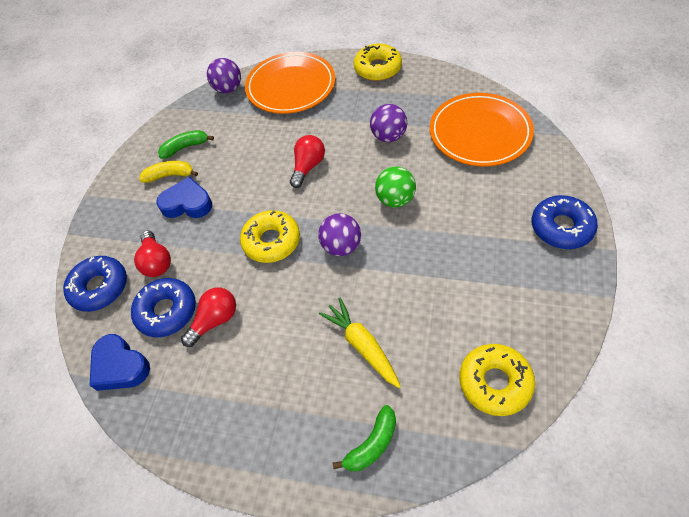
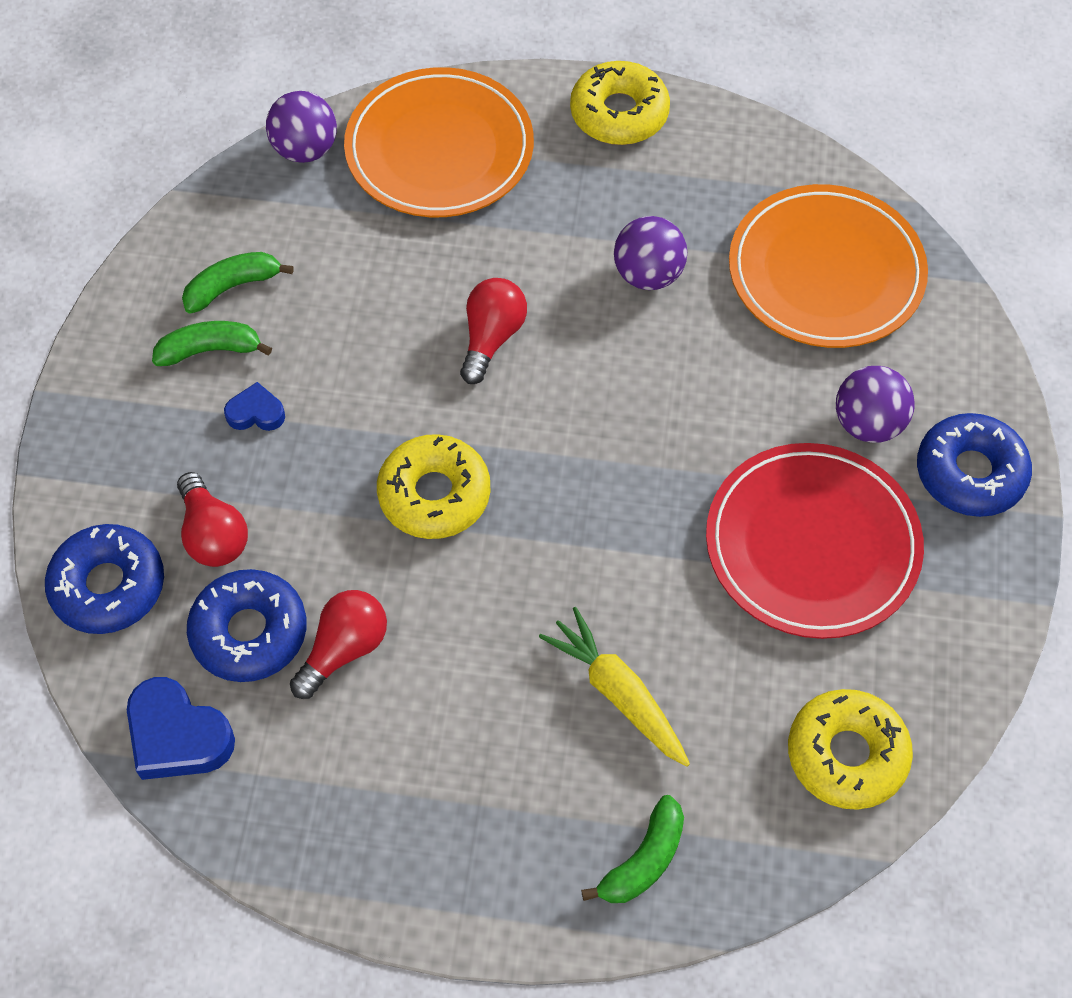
camera: 10 degrees left, 5 degrees up
(170, 175) = (210, 350): yellow banana -> green banana
(187, 203) = (256, 413): blue heart -> blue heart, size x0.57
(341, 246) = (569, 506): purple ball -> purple ball (868, 423)
(395, 199) = (666, 412): green ball -> none
(473, 265) = (812, 544): none -> red plate

